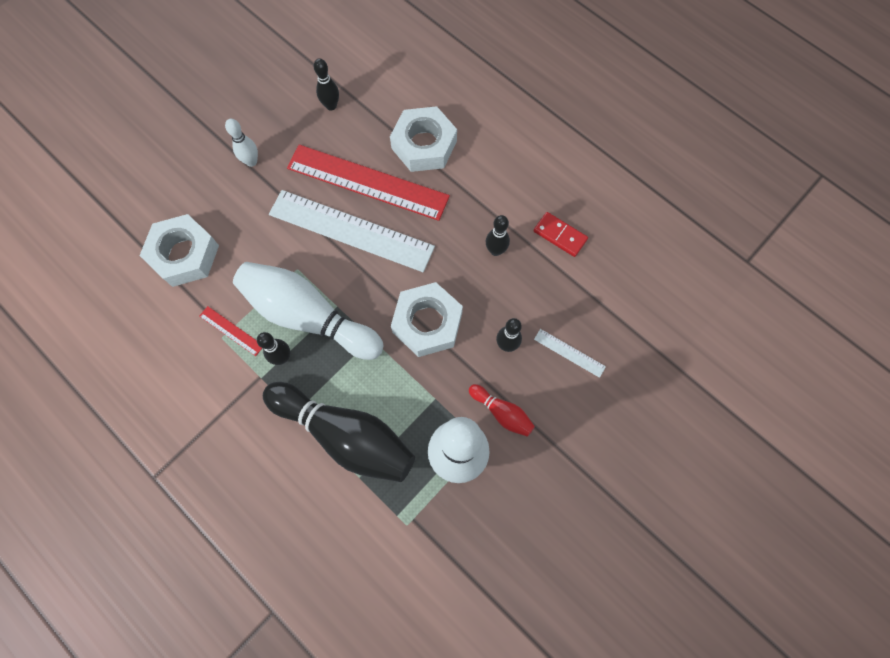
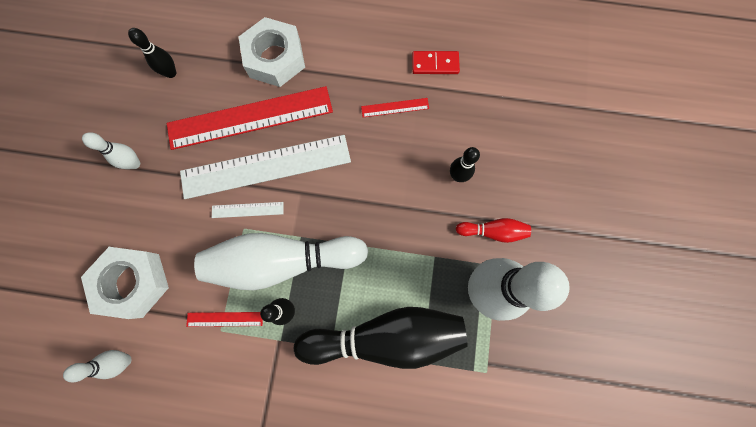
camera: 35 degrees left, 5 degrees up
(137, 310) = (125, 360): none -> white bowling pin
(427, 323) = (384, 200): white nut -> none
(495, 250) = (395, 107): black bowling pin -> red ruler
(569, 353) = (508, 150): white ruler -> white ruler (247, 210)

